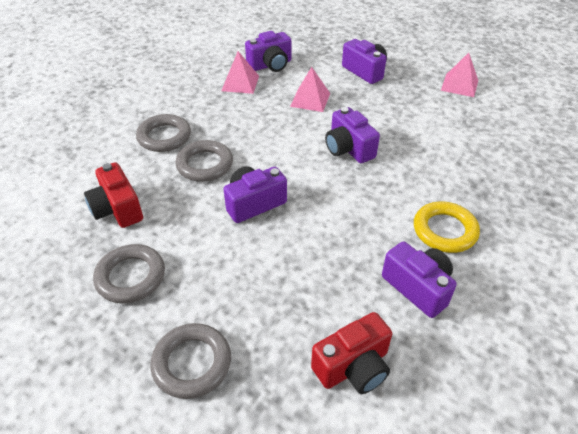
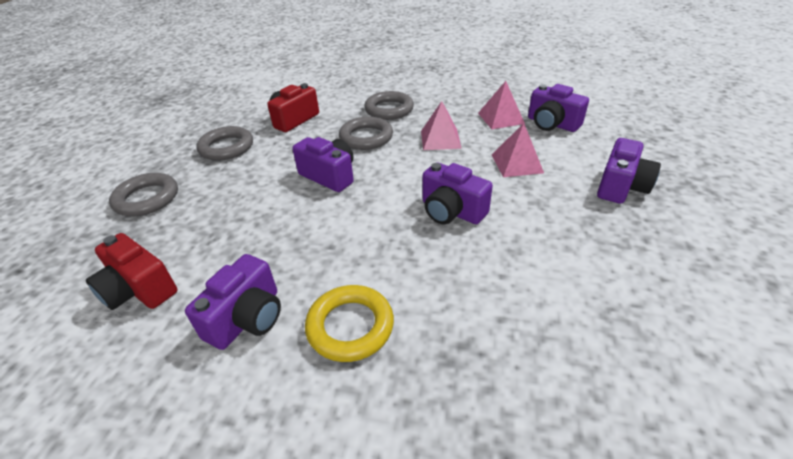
camera: 70 degrees right, 5 degrees down
(348, 149) = (451, 211): purple camera -> purple camera turned 90 degrees counterclockwise
(459, 85) = (704, 285): pink pyramid -> pink pyramid (440, 139)

